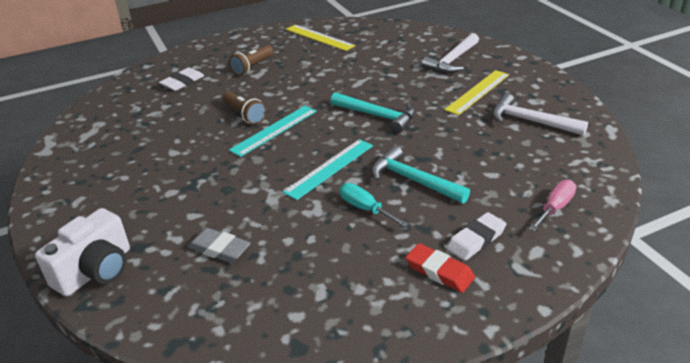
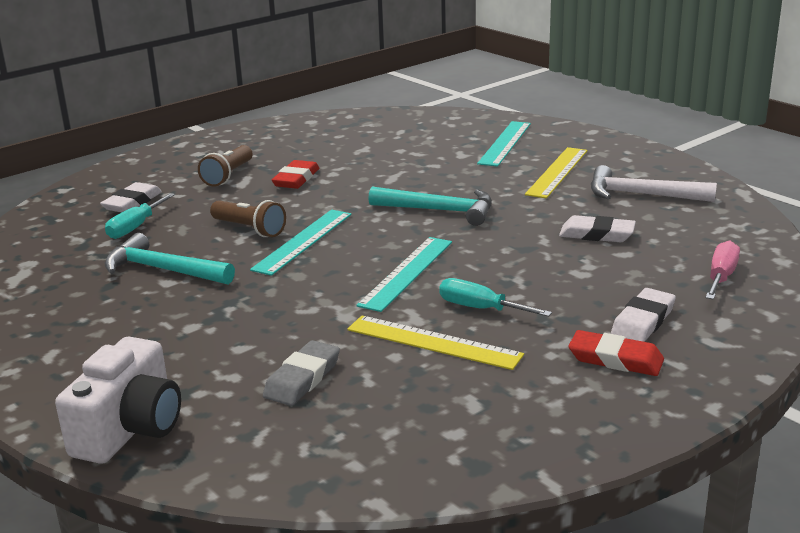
camera: 15 degrees left, 10 degrees down
(175, 103) = (135, 227): none -> turquoise screwdriver
(219, 249) = (302, 379): grey eraser -> grey eraser turned 75 degrees counterclockwise
(294, 75) = (296, 179): none -> red eraser
(319, 37) = (307, 135): yellow ruler -> yellow ruler (433, 342)
(413, 180) = (526, 272): turquoise hammer -> turquoise hammer (163, 270)
(452, 61) = (505, 143): white hammer -> turquoise ruler
(480, 153) = (596, 234): none -> white eraser

